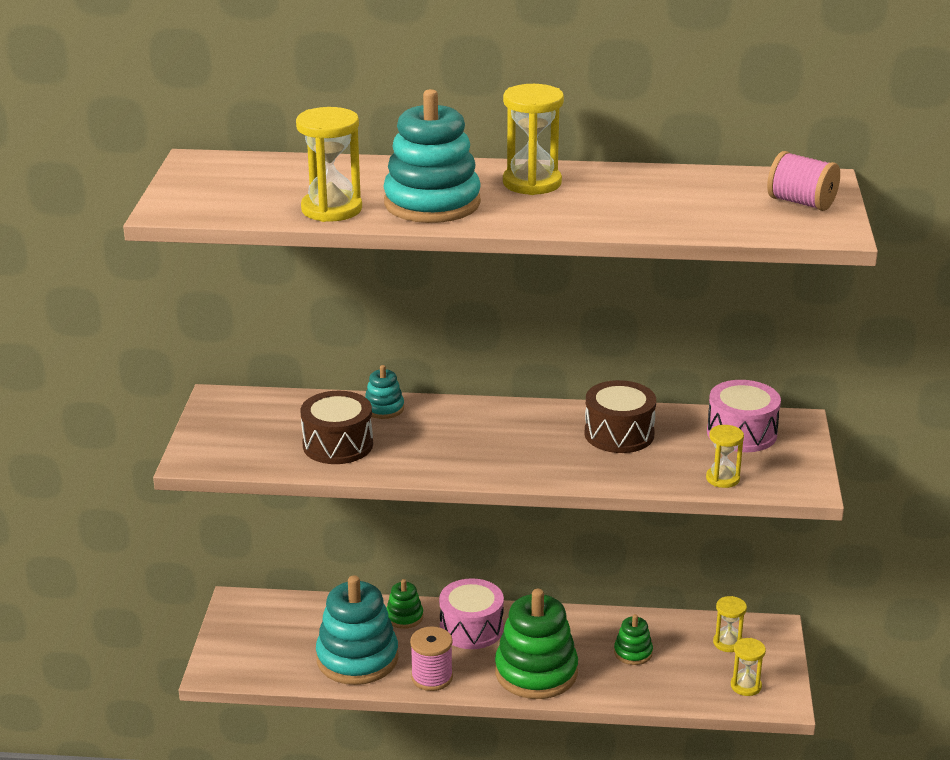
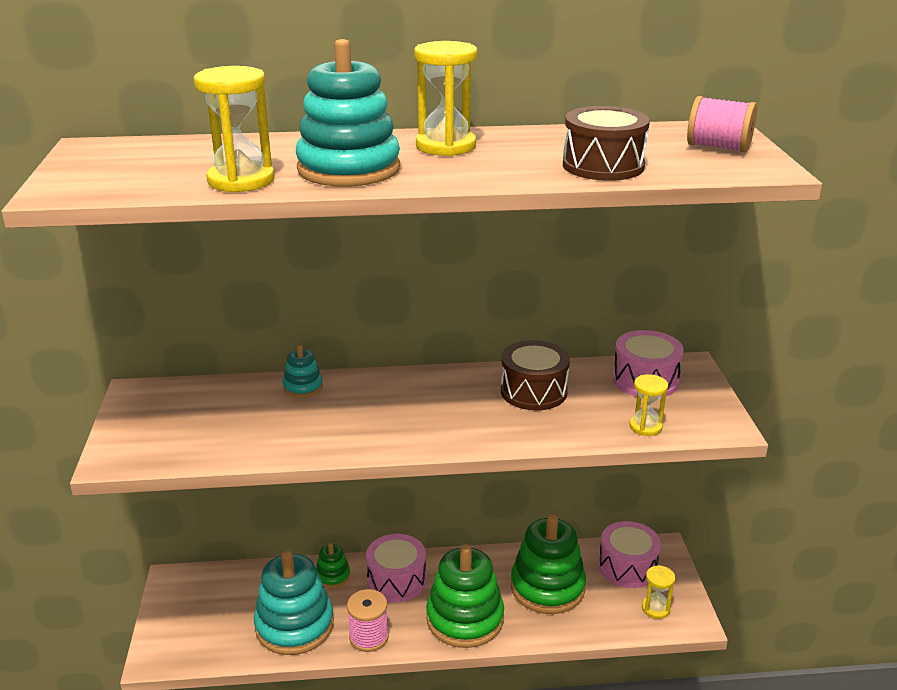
camera: 10 degrees left, 0 degrees up
(338, 445) = (262, 428): brown drum -> brown drum (603, 166)
(633, 653) = (547, 587): green stacking toy -> green stacking toy, size x2.11
(728, 643) = (627, 567): yellow hourglass -> pink drum

